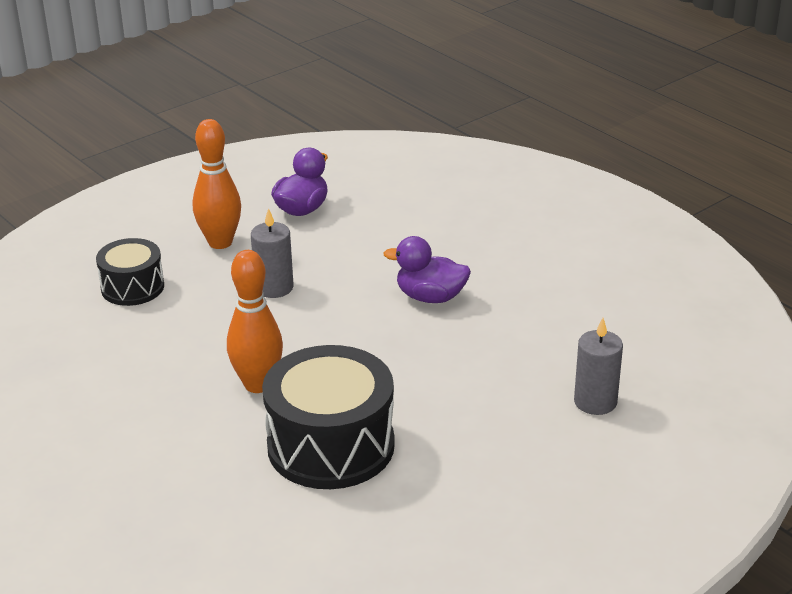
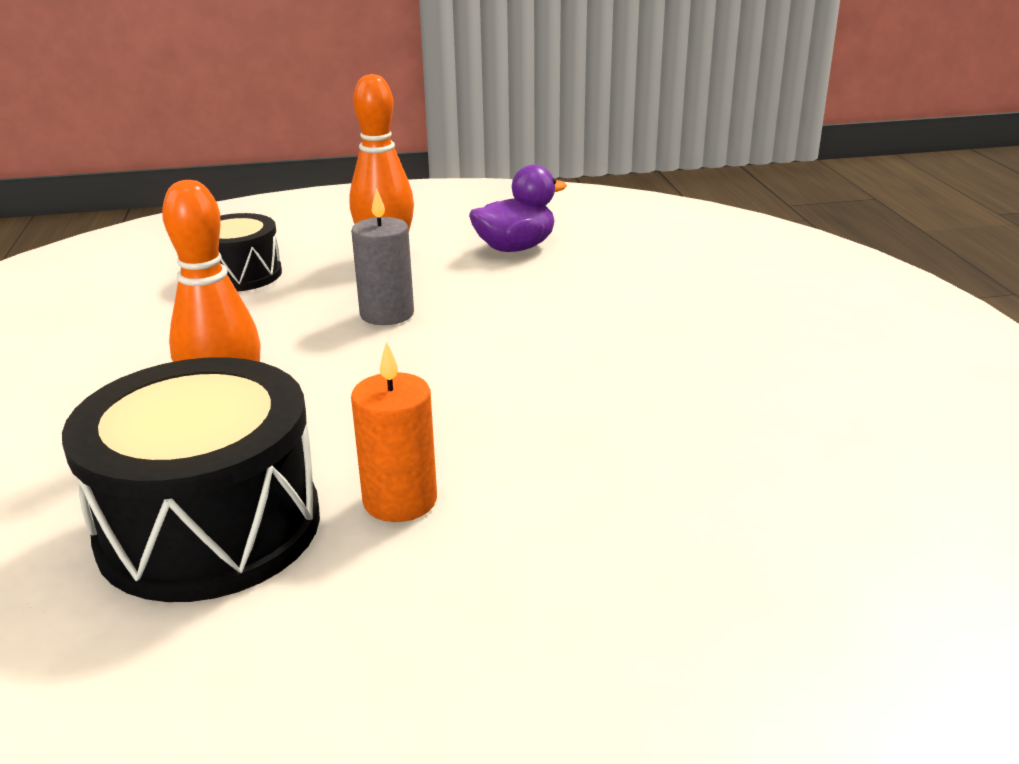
camera: 30 degrees right, 5 degrees down
(413, 397) = (400, 500): none -> orange candle
(430, 297) = (570, 377): purple duck -> none
(595, 402) = (690, 617): grey candle -> none

